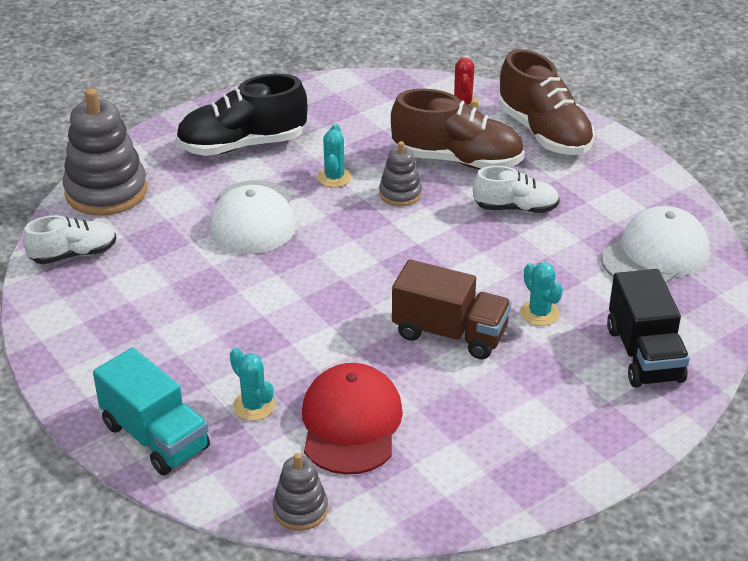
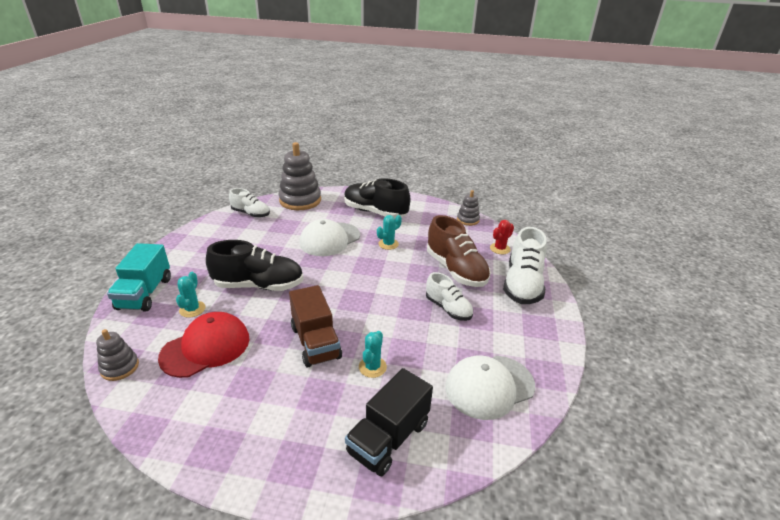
camera: 45 degrees right, 5 degrees down
(277, 327) = (259, 285): none -> black shoe
(400, 193) = (404, 267): grey stacking toy -> grey stacking toy (468, 220)
(544, 133) = (522, 284): brown shoe -> white shoe
(655, 254) = (489, 386): white cap -> white cap turned 150 degrees clockwise

